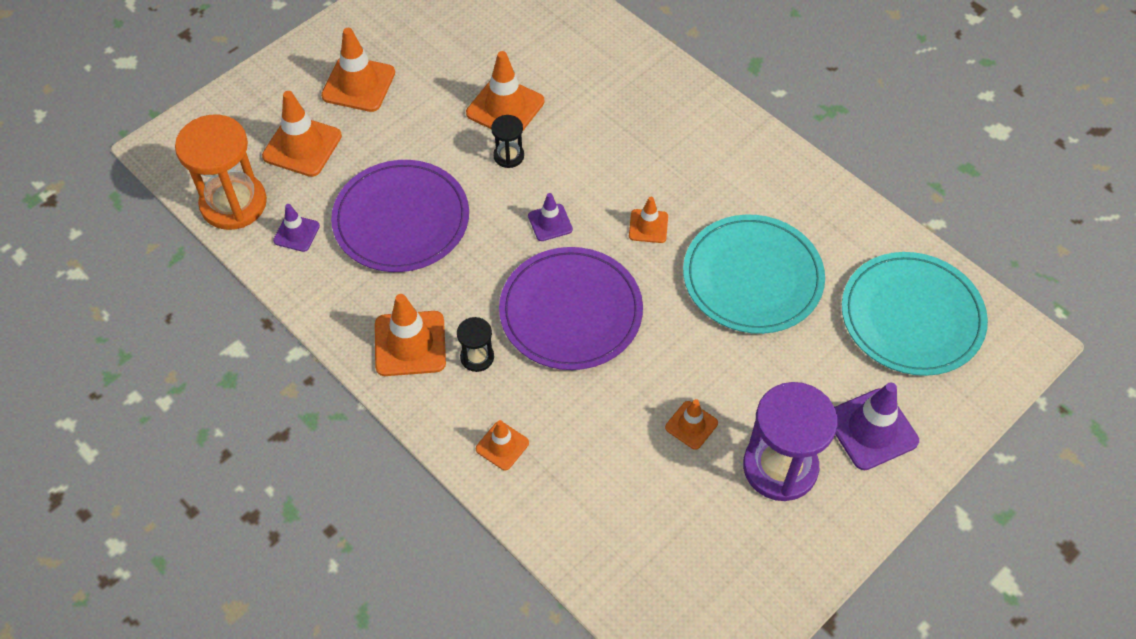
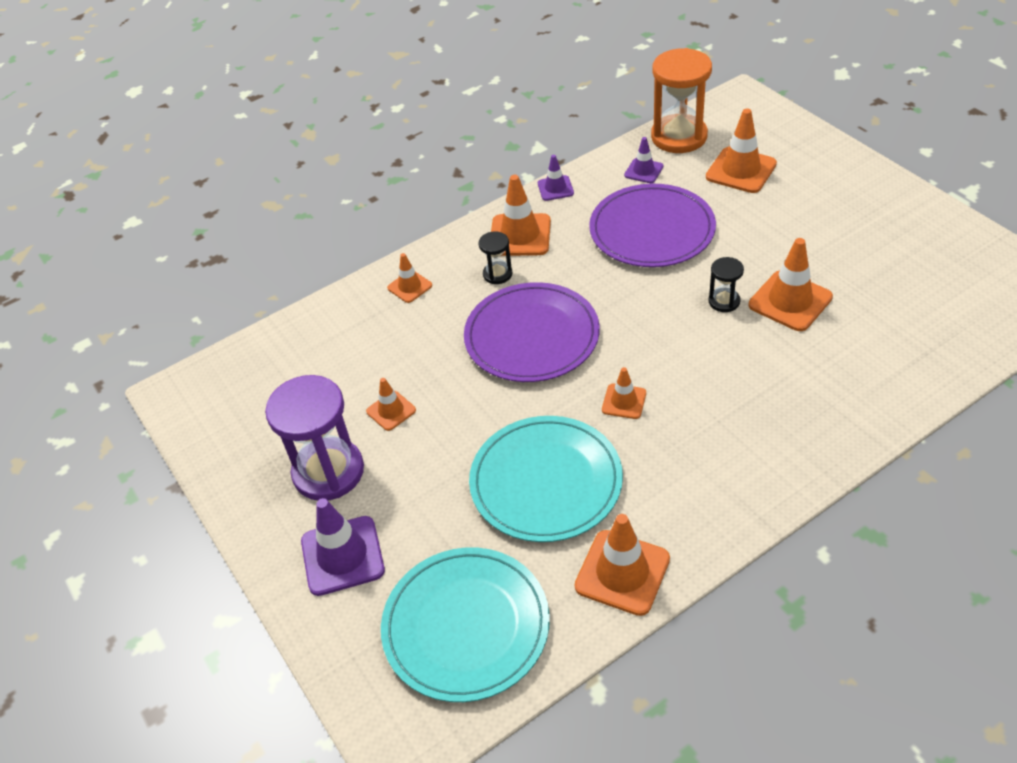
camera: 105 degrees right, 10 degrees down
(358, 84) = (818, 202): orange traffic cone -> orange traffic cone (622, 572)
(550, 223) = (637, 327): purple traffic cone -> purple traffic cone (555, 188)

